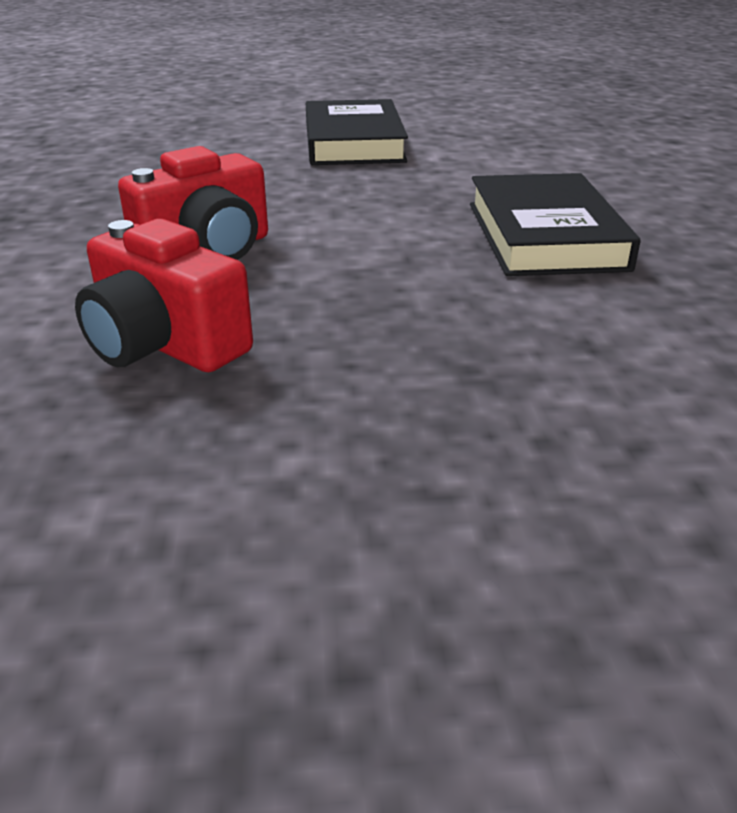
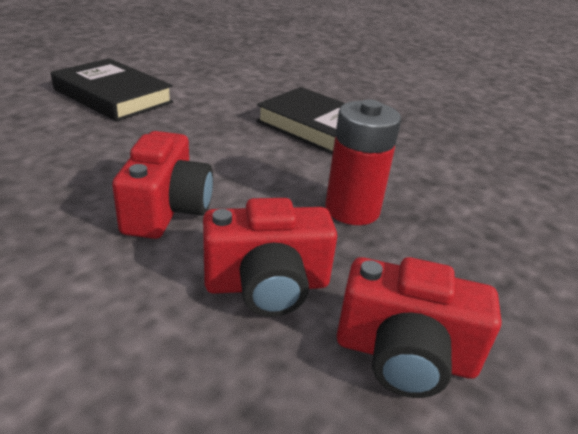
camera: 50 degrees left, 0 degrees up
(159, 468) = (405, 355): none -> red camera
(398, 327) = (352, 210): none -> red battery

